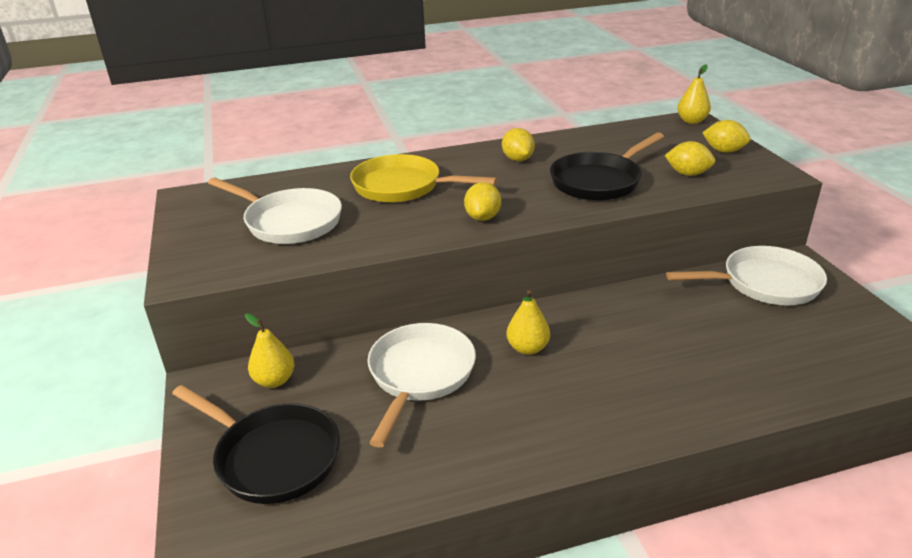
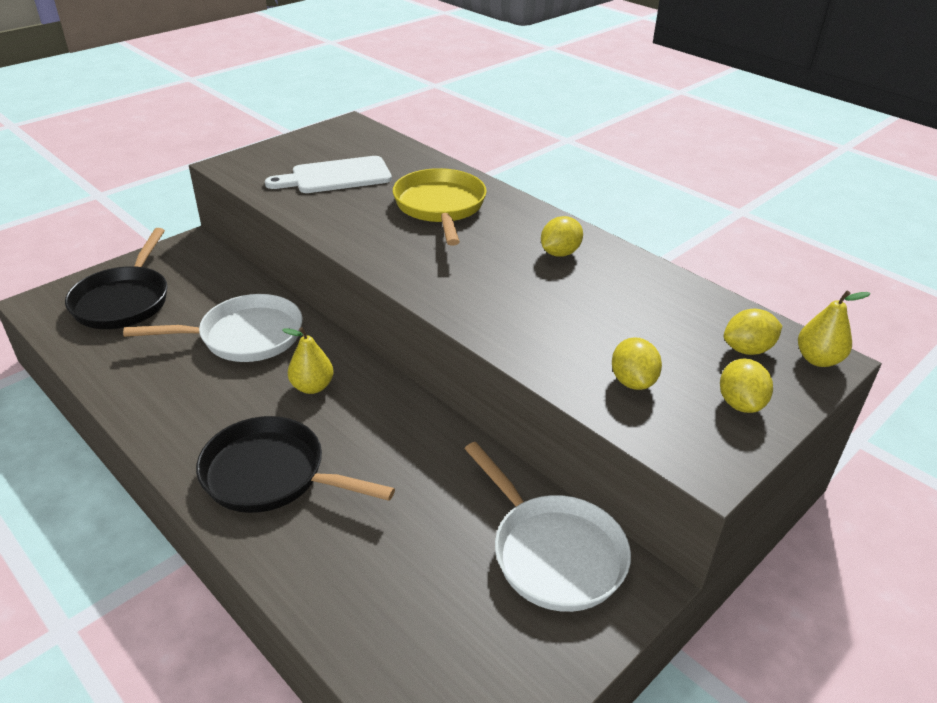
camera: 60 degrees right, 5 degrees up
(274, 380) = (209, 271): yellow pear -> none
(289, 222) = (336, 176): white pan -> white cutting board
(483, 217) = (409, 264): yellow lemon -> yellow lemon (747, 349)
(599, 181) = (551, 317): black pan -> black pan (271, 475)

